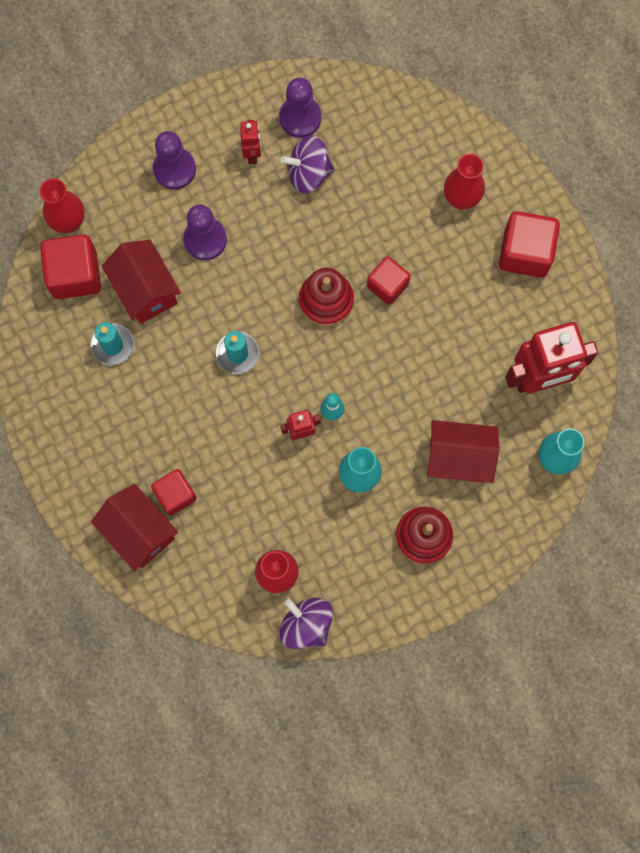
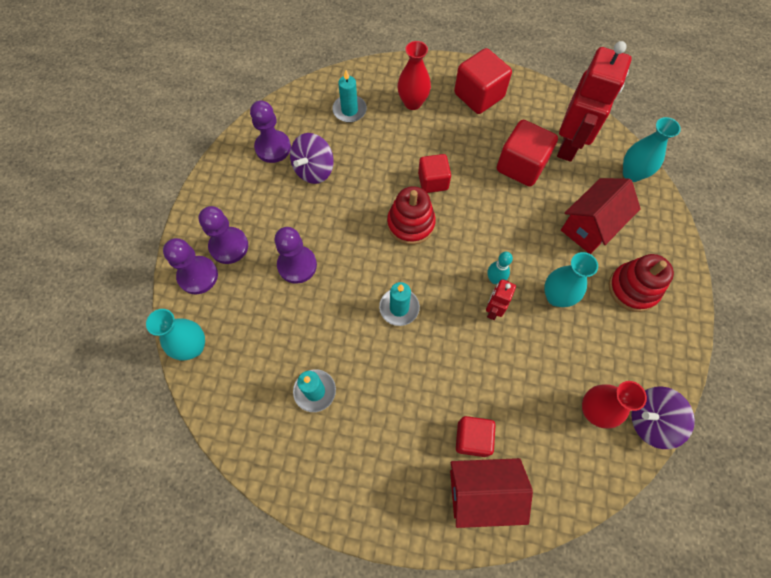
camera: 50 degrees left, 10 degrees down
(69, 222) = (193, 347): red vase -> turquoise vase
(75, 274) = (236, 375): red cube -> red cube (521, 166)
(128, 169) = (198, 276): none -> purple pawn
(145, 290) = (295, 334): red house -> none
(252, 154) = (268, 192): red robot -> none
(400, 149) = (349, 110): none -> turquoise candle

